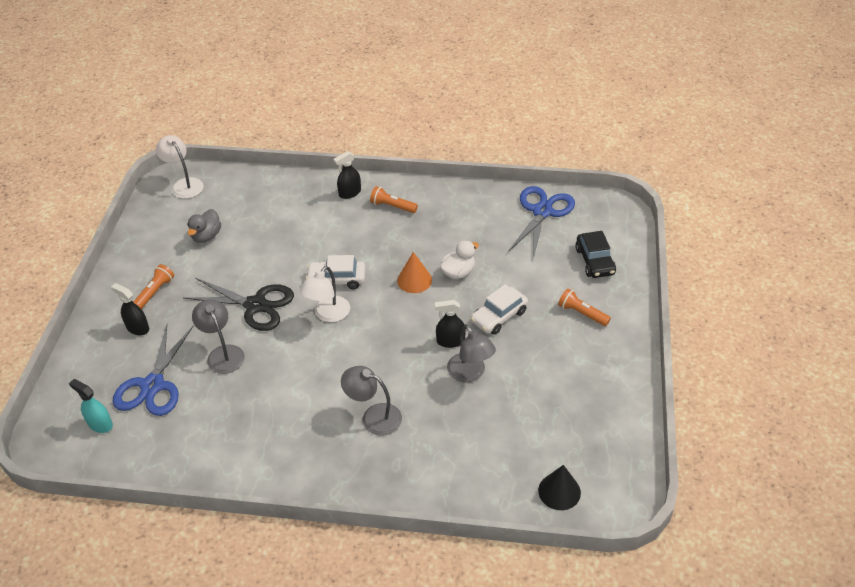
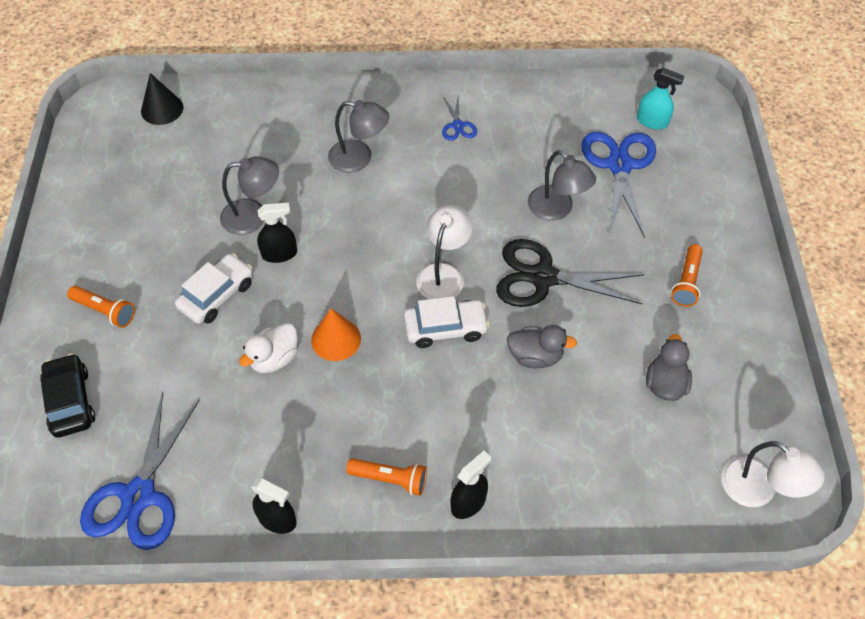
camera: 170 degrees right, 10 degrees up
(137, 328) = (679, 230): black spray bottle -> black spray bottle (277, 519)
(277, 439) = (457, 126): none -> blue scissors
(282, 258) = (535, 356): none -> grey duck
(470, 373) = (253, 216): grey lamp -> grey lamp turned 120 degrees clockwise

